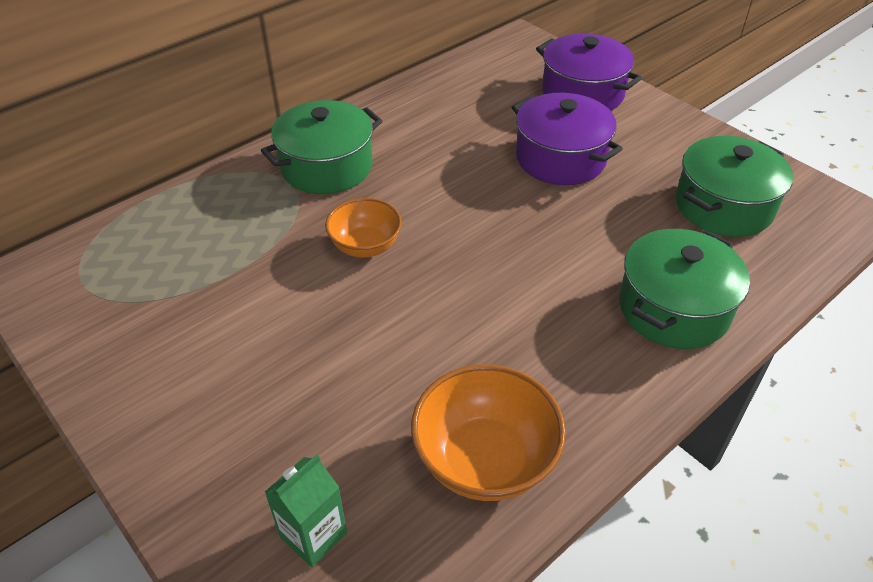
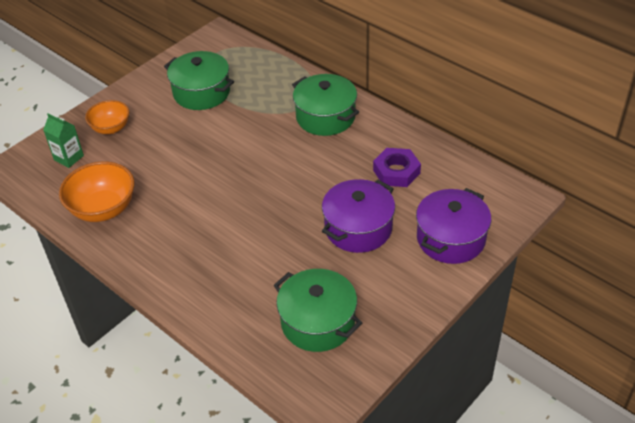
camera: 85 degrees right, 0 degrees up
(365, 246) = (253, 145): orange bowl -> orange bowl (111, 128)
(460, 118) = (396, 171): none -> purple nut
(673, 308) = (210, 287): green pot -> green pot (201, 92)

